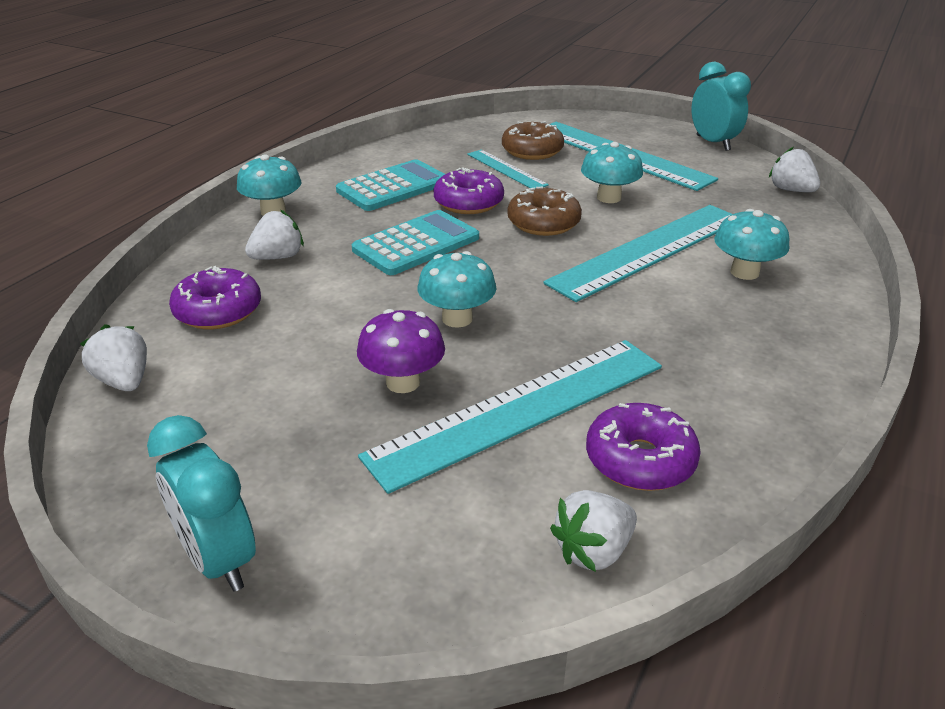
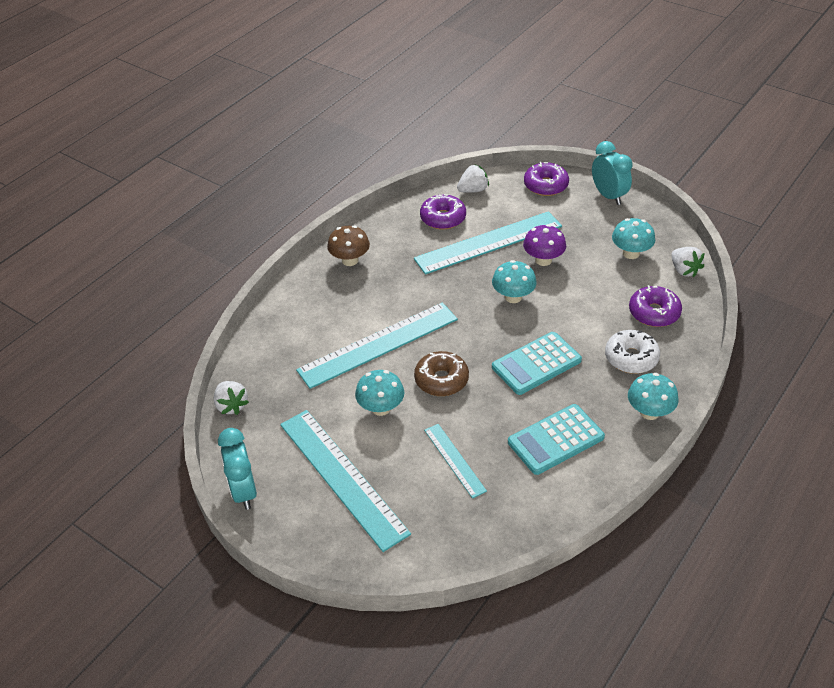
camera: 170 degrees left, 10 degrees up
(278, 257) = (631, 358): white strawberry -> white donut
(468, 203) = (494, 411): purple donut -> purple donut (545, 185)
(532, 151) = (423, 492): brown donut -> none
(744, 272) = (329, 320): turquoise mushroom -> turquoise mushroom (631, 253)
(781, 357) = (350, 260): none -> brown mushroom

